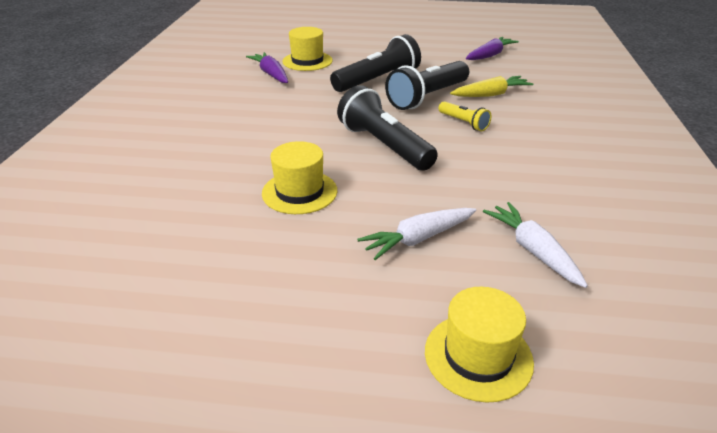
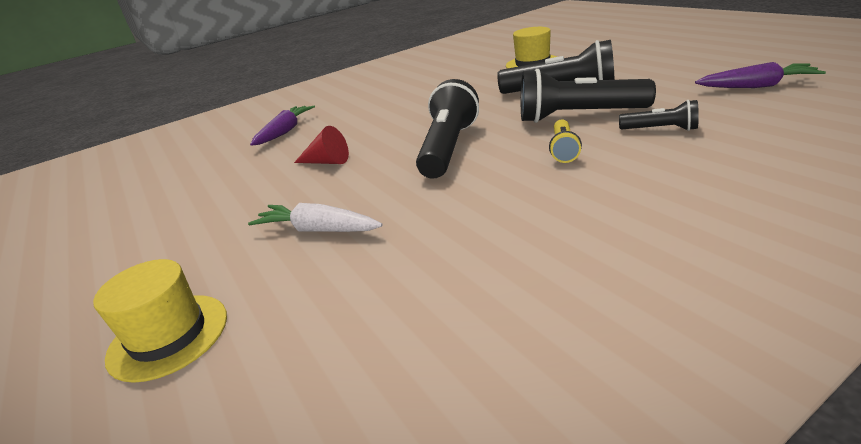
camera: 55 degrees right, 5 degrees down
(271, 74) = (483, 70): purple carrot -> purple carrot (285, 131)
(299, 192) = (327, 162): yellow hat -> red cone
(491, 94) = (660, 129): yellow carrot -> black flashlight
(533, 250) = (369, 290): white carrot -> none

